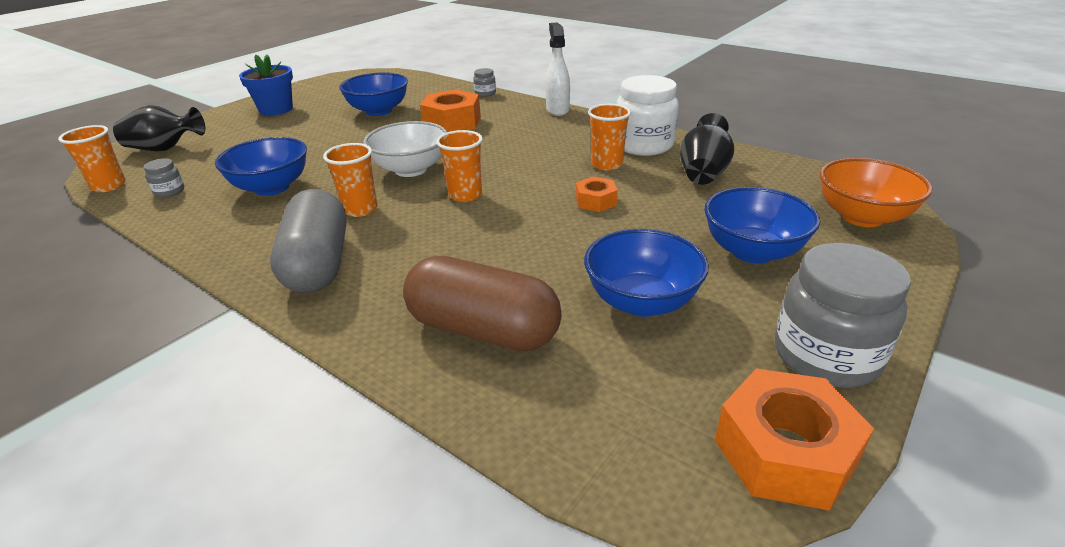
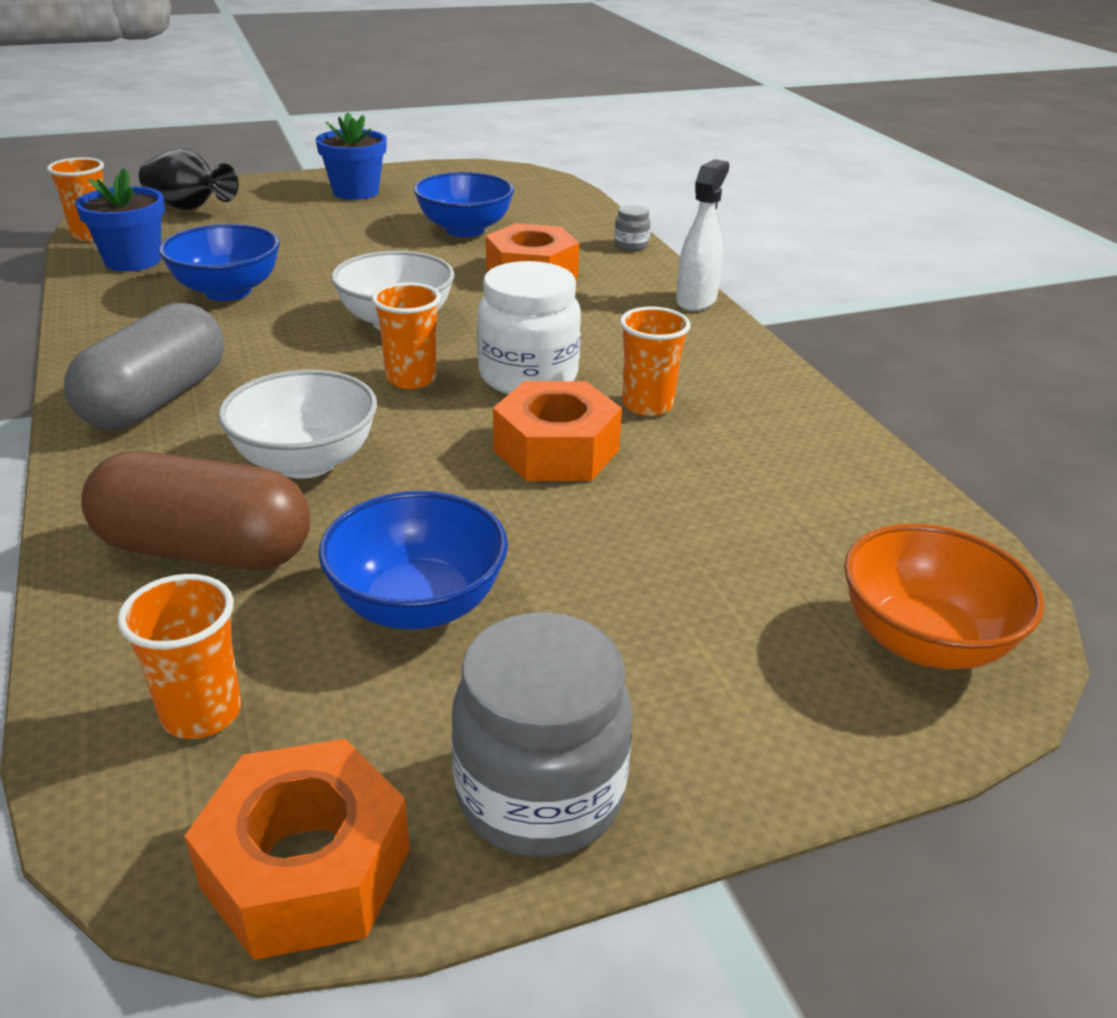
camera: 30 degrees right, 0 degrees up
(169, 191) = (133, 261): grey jar -> blue flower pot
(360, 209) = (277, 352): orange cup -> orange cup (201, 713)
(470, 259) = (306, 462): none -> white bowl
(483, 330) = (205, 550): brown capsule -> brown capsule turned 45 degrees counterclockwise
(596, 201) = (556, 450): orange nut -> orange nut, size x1.81
(643, 145) = (743, 396): white jar -> white jar (528, 377)
(703, 173) = (768, 471): black vase -> none
(752, 251) = (663, 611): blue bowl -> none

